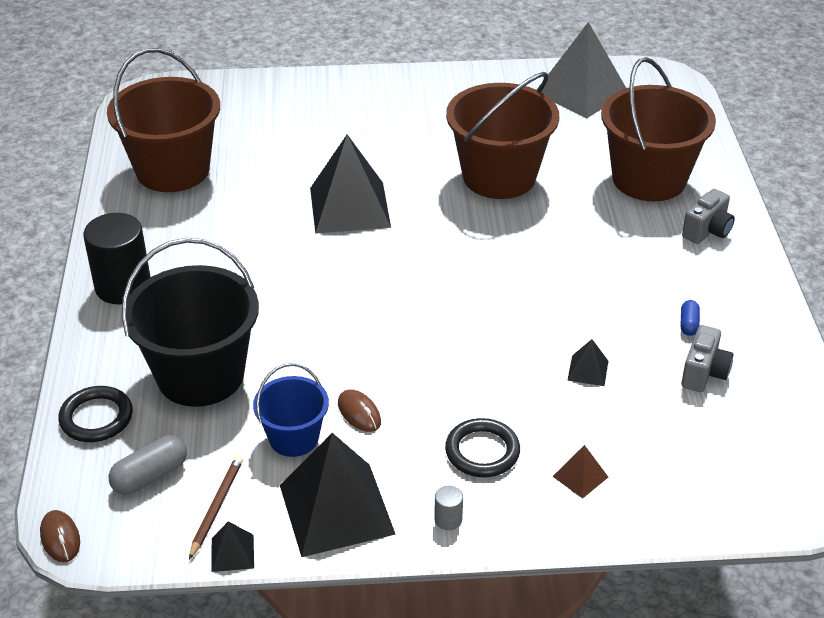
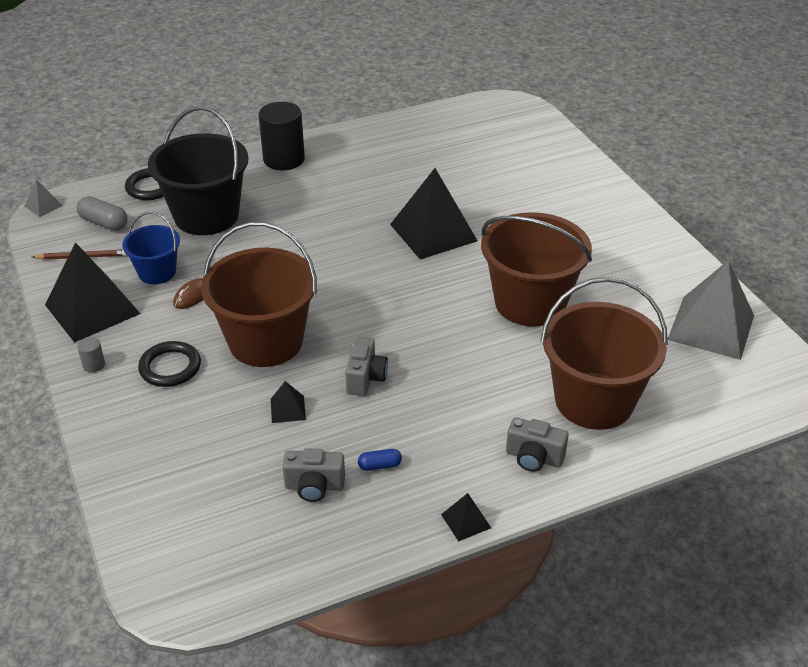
camera: 70 degrees right, 0 degrees up
(60, 538) = (43, 205): brown mouse -> grey pyramid
(173, 170) = (426, 141): brown bucket -> brown bucket (266, 341)
(232, 553) = (43, 274): black pyramid -> black pyramid (466, 521)
(563, 306) = (365, 378): none -> grey camera
(580, 476) = (157, 428): brown pyramid -> none

